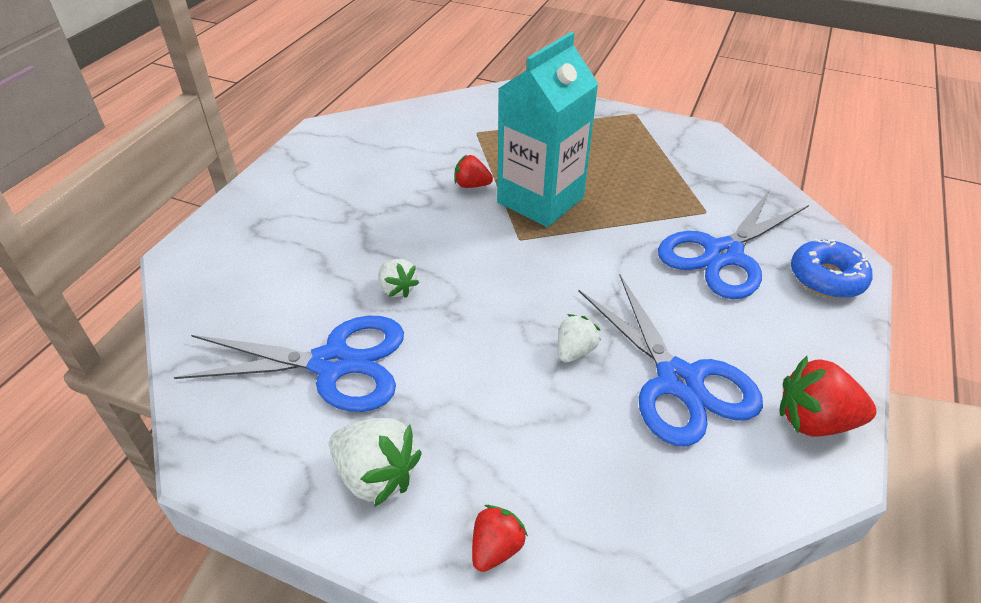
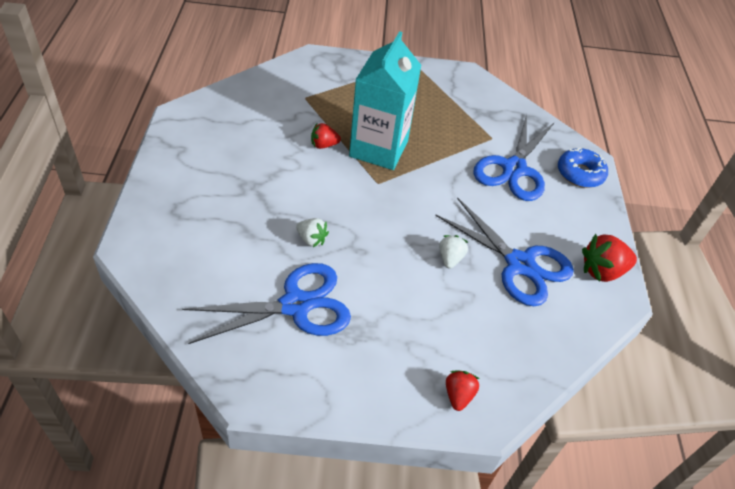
camera: 25 degrees left, 5 degrees up
(376, 475) = (365, 372): white strawberry -> none

